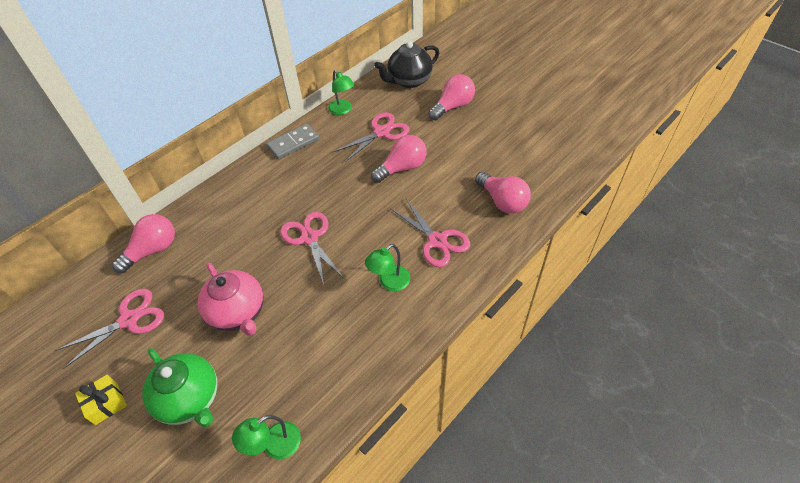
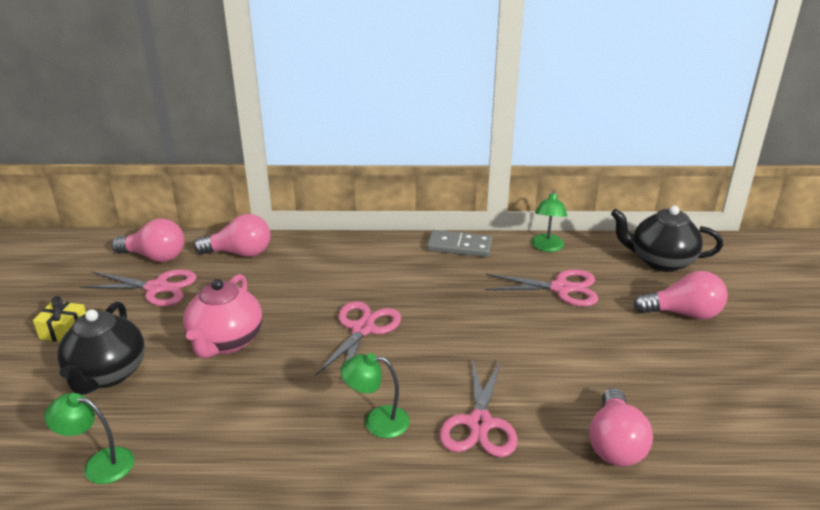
camera: 45 degrees right, 20 degrees down
(190, 399) = (107, 374): green teapot -> black teapot
(402, 168) = (538, 332): pink light bulb -> pink light bulb (155, 257)

